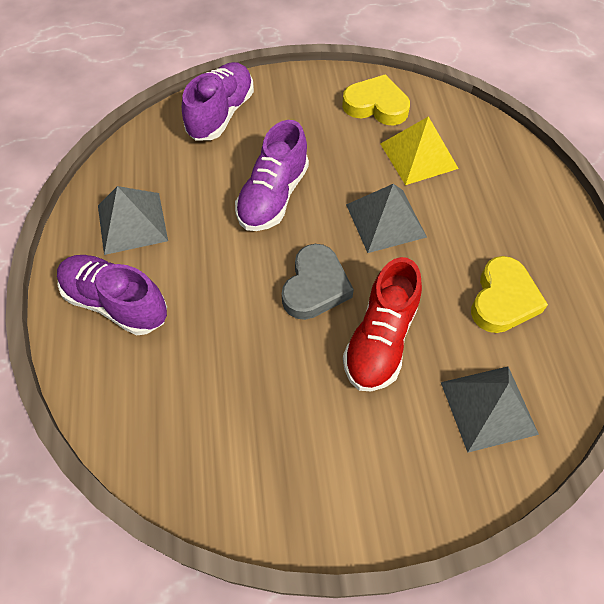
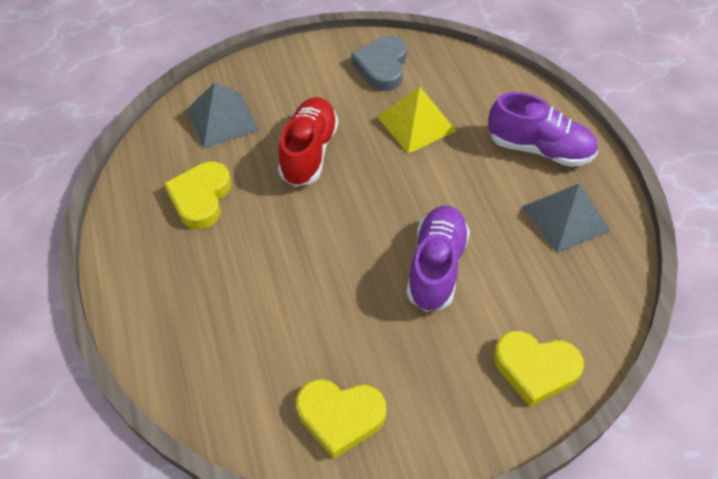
camera: 170 degrees right, 5 degrees down
(221, 114) = (535, 369): purple shoe -> yellow heart
(315, 286) = (372, 185): grey heart -> grey heart (382, 67)
(385, 220) = (314, 258): grey pyramid -> none
(419, 156) = (281, 344): yellow pyramid -> yellow pyramid (416, 123)

